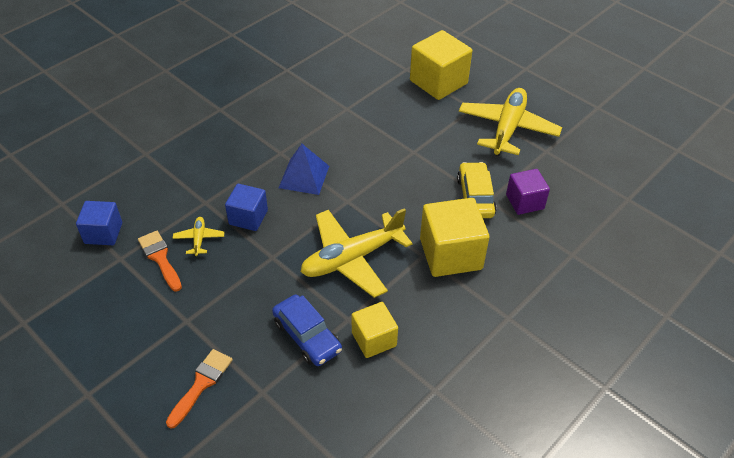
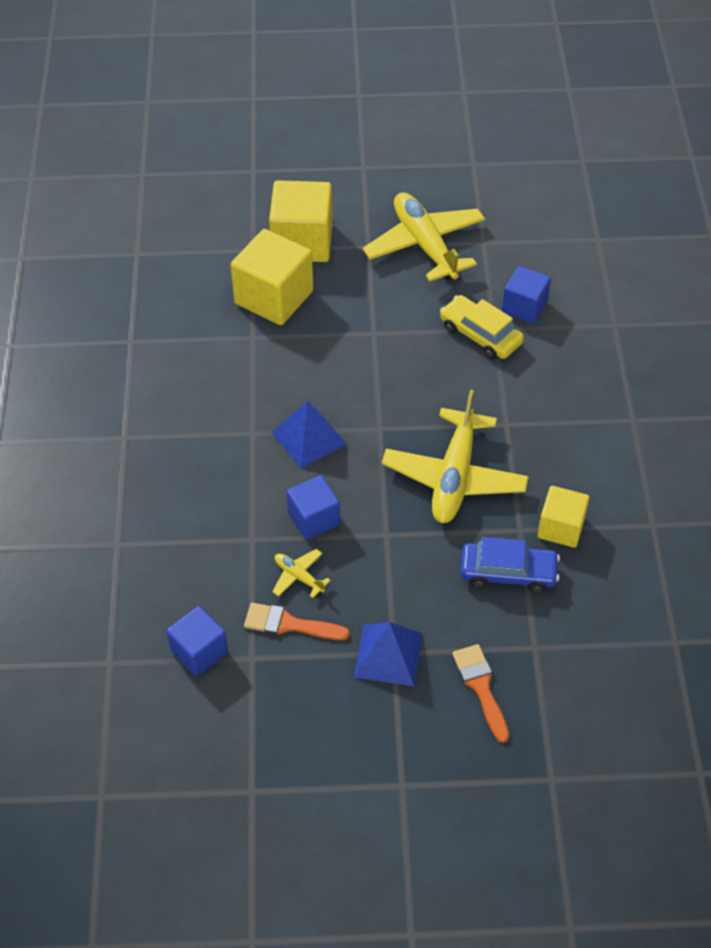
camera: 45 degrees left, 5 degrees up
(182, 319) = (388, 655): none -> blue pyramid
(450, 254) = (526, 404): yellow cube -> yellow cube (274, 297)
(524, 202) = (524, 307): purple cube -> blue cube

